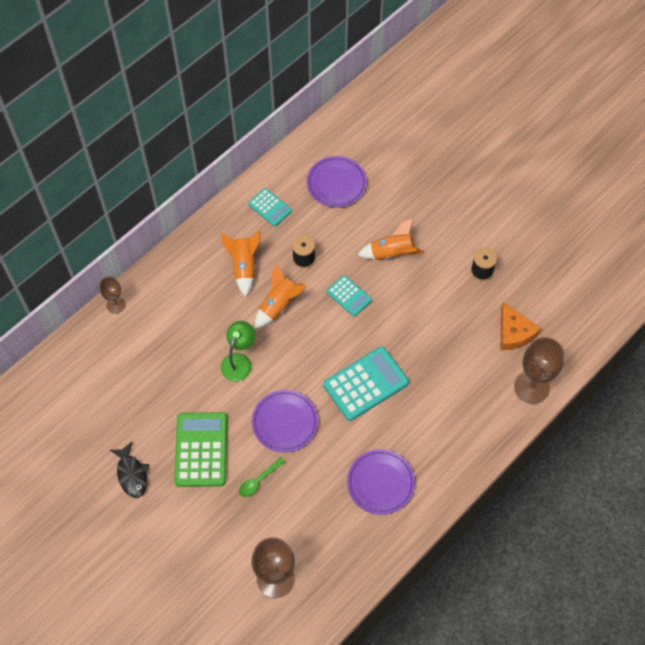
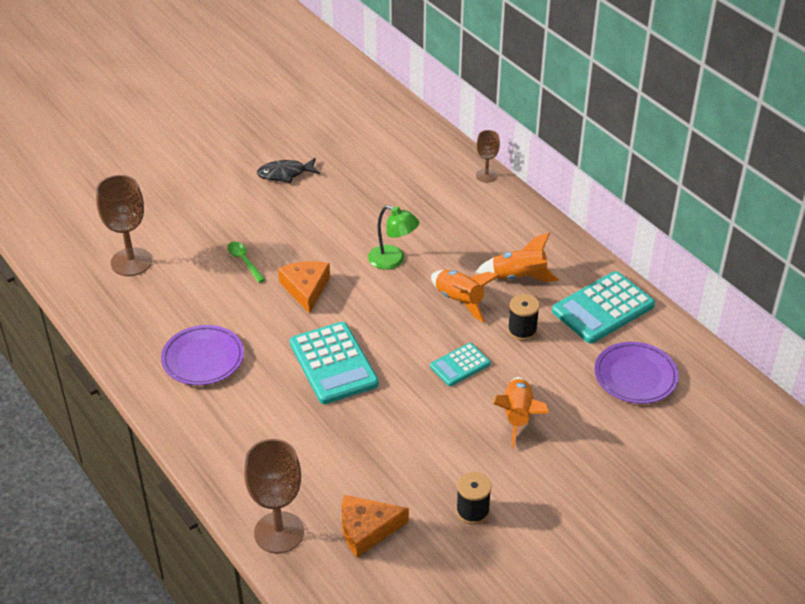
camera: 100 degrees right, 20 degrees down
(201, 450) = (295, 223): green calculator -> none
(270, 207) = (603, 308): turquoise calculator -> turquoise calculator, size x1.78
(285, 422) = (305, 289): purple plate -> orange cheese

